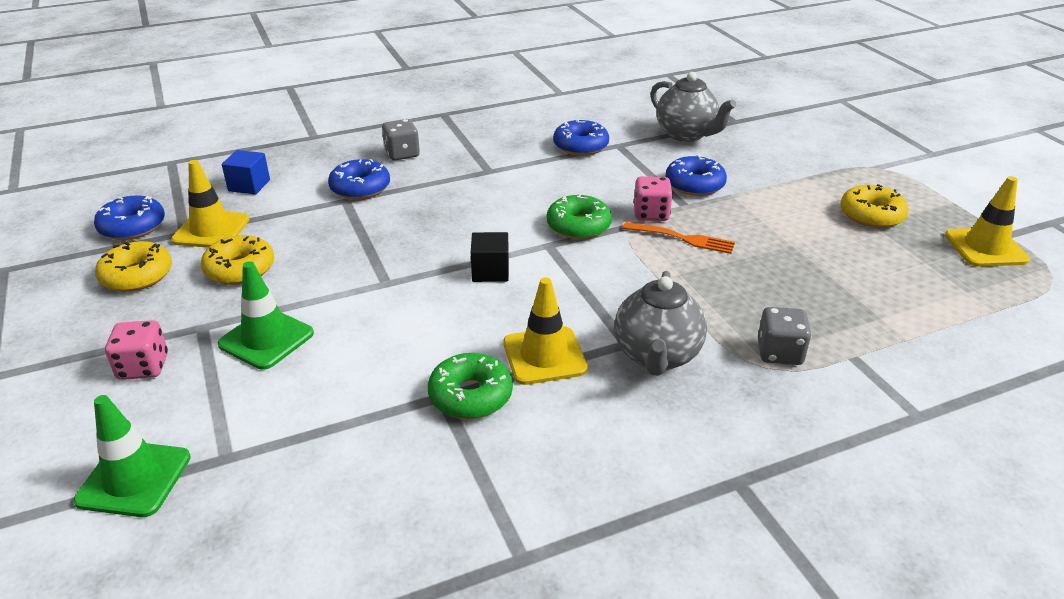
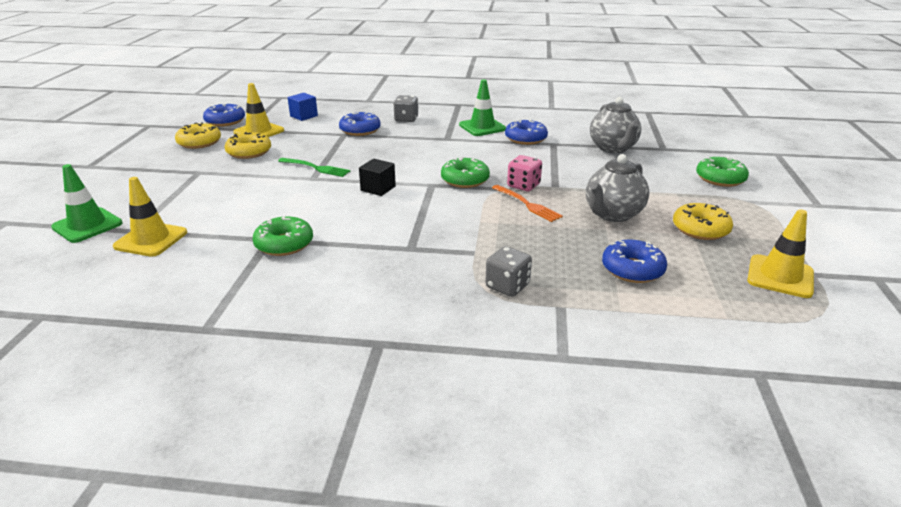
camera: 30 degrees right, 5 degrees down
(143, 367) = (151, 181): pink dice -> none
(266, 339) = (220, 186): green traffic cone -> green traffic cone (482, 127)
(371, 265) = (316, 168): none -> green fork
(544, 356) = (351, 239): yellow traffic cone -> yellow traffic cone (151, 239)
(656, 356) = (420, 261): grey teapot -> grey teapot (612, 214)
(694, 184) = (579, 177): blue donut -> blue donut (632, 269)
(824, 146) = (720, 179): none -> green donut

